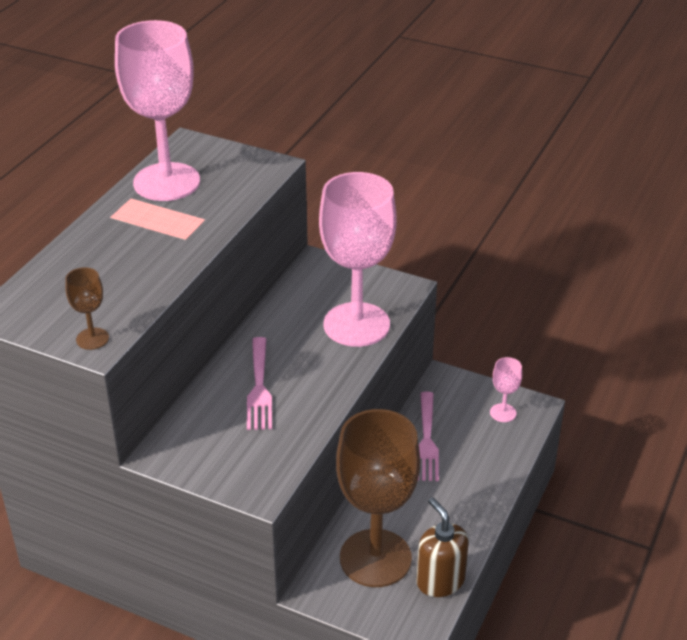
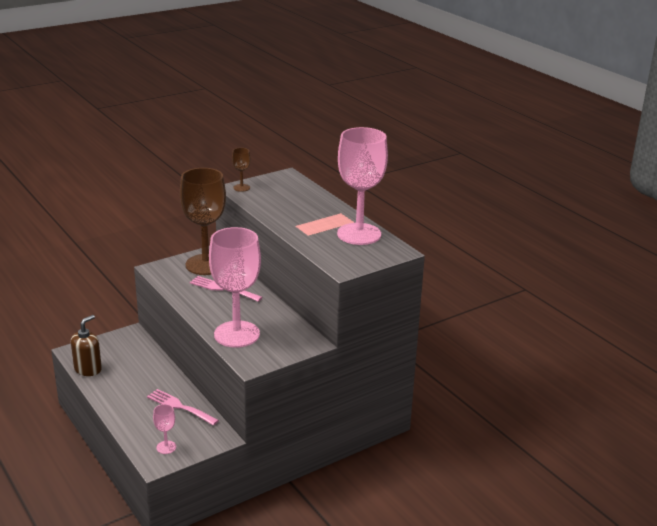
camera: 120 degrees right, 10 degrees down
(375, 558) = (126, 356): brown goblet -> brown goblet (206, 264)
(440, 581) = (88, 369): brown soap dispenser -> brown soap dispenser turned 60 degrees counterclockwise

